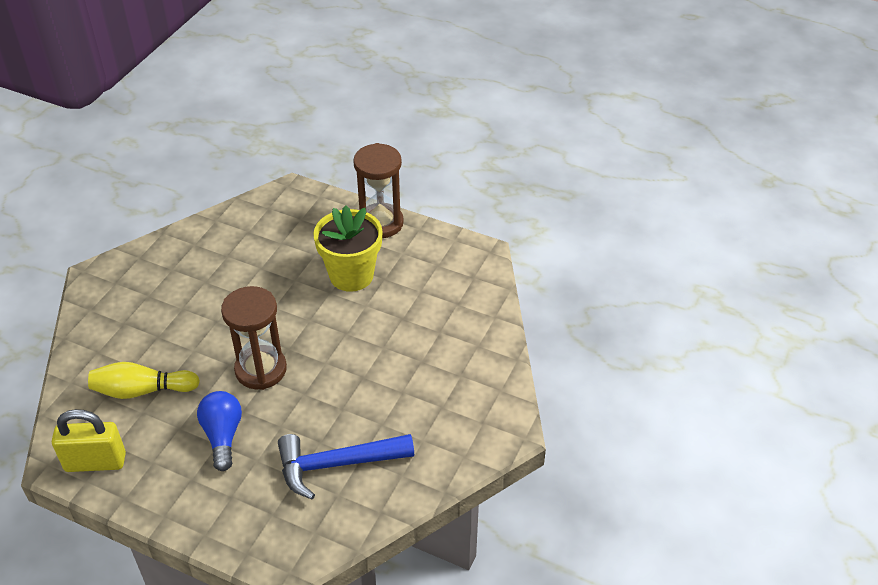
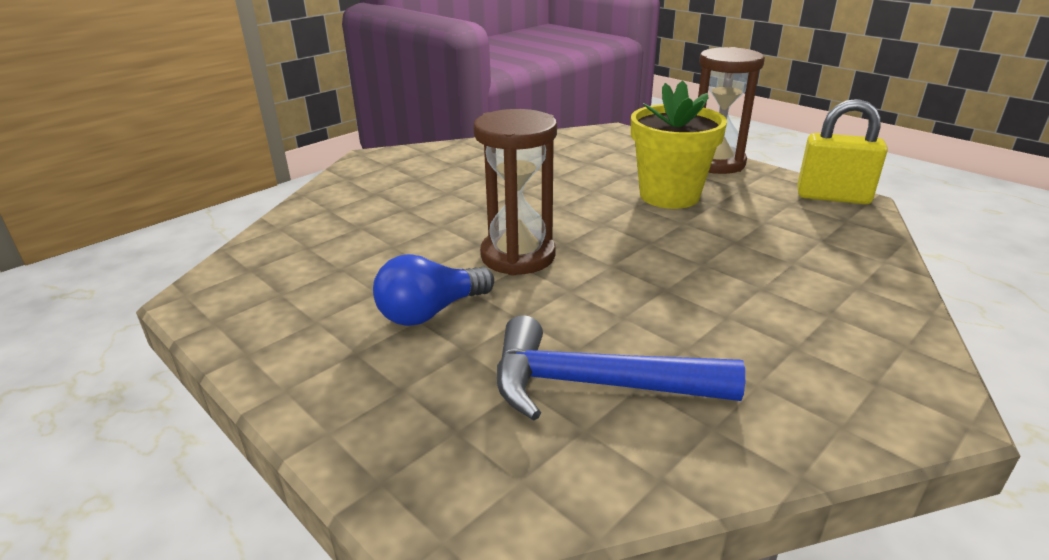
camera: 20 degrees right, 15 degrees down
(95, 462) = (242, 305): yellow padlock -> yellow padlock (833, 197)
(142, 390) = (354, 248): yellow bowling pin -> none
(223, 436) = (430, 312): blue light bulb -> blue light bulb turned 135 degrees counterclockwise

